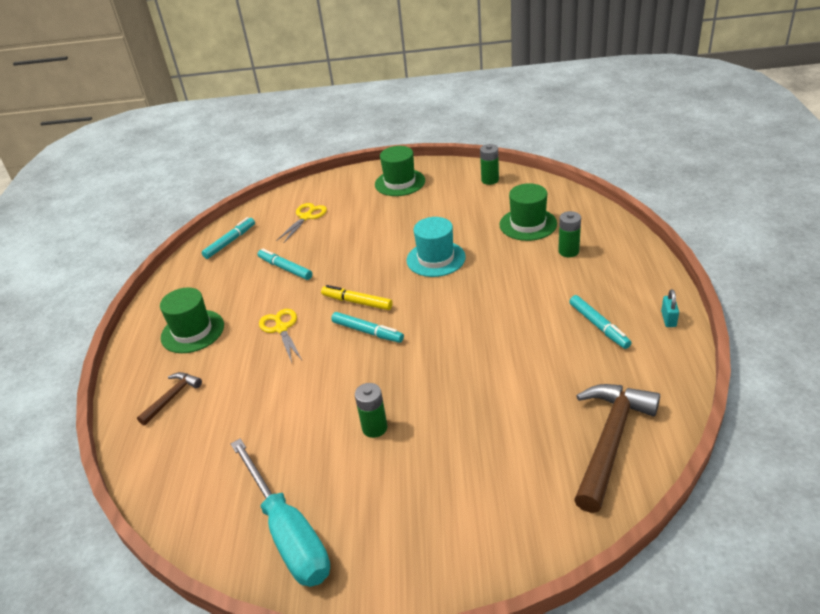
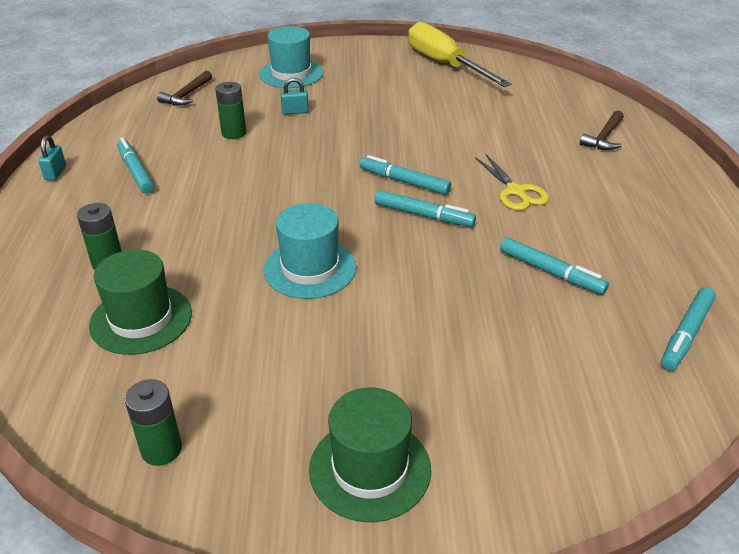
camera: 175 degrees right, 0 degrees up
(192, 331) = (634, 195): green hat -> none
(288, 533) = (445, 64): turquoise screwdriver -> yellow screwdriver
(306, 217) = (561, 381): yellow scissors -> none
(357, 302) = (423, 215): yellow marker -> turquoise marker
(374, 428) = (387, 109): green battery -> green battery (234, 133)
(474, 418) = (295, 112): none -> turquoise padlock
(494, 497) = (291, 74): none -> turquoise hat
(610, 440) = (186, 95): brown hammer -> brown hammer, size x0.52

